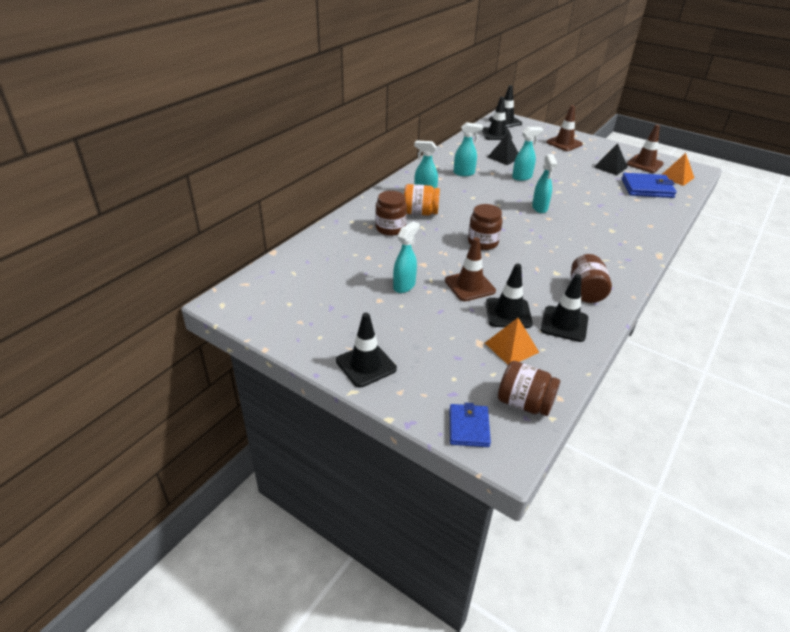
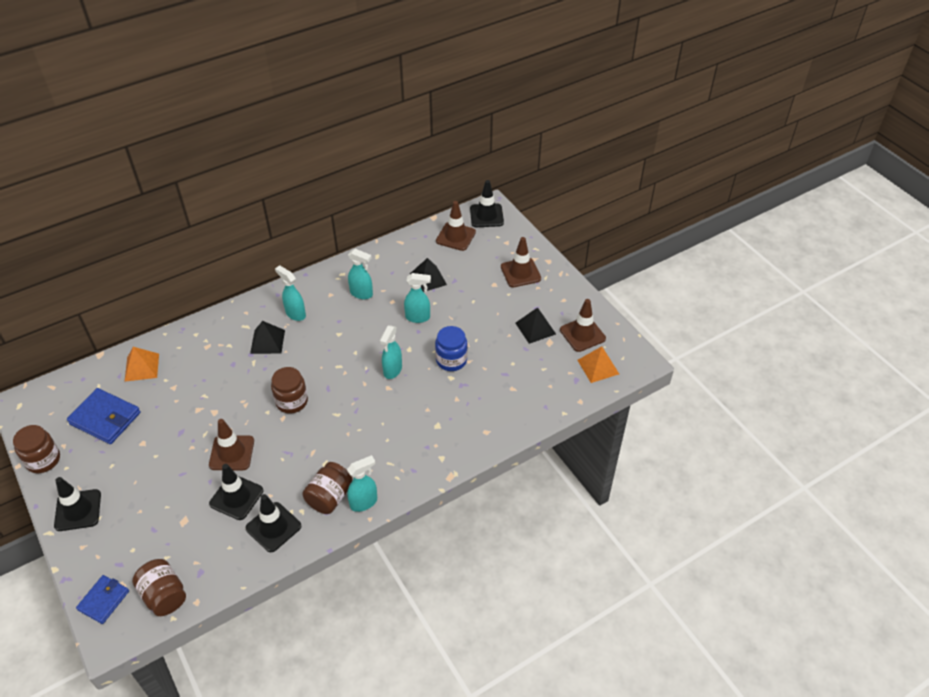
camera: 25 degrees right, 10 degrees up
(390, 228) = (222, 355): brown jar -> brown jar (43, 460)
(404, 286) = (176, 433): turquoise spray bottle -> turquoise spray bottle (364, 502)
(420, 213) = (267, 341): orange jar -> black pyramid
(496, 134) = (455, 236): black traffic cone -> brown traffic cone
(511, 347) = (205, 536): orange pyramid -> orange pyramid (141, 367)
(575, 194) = (451, 360): none -> blue jar
(647, 188) = (542, 375): blue wallet -> blue wallet (105, 418)

